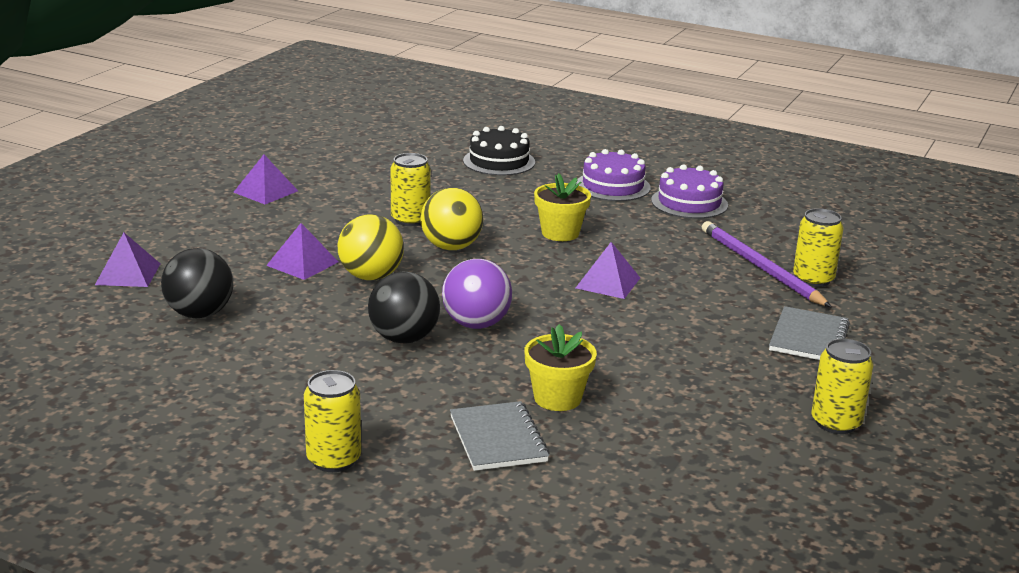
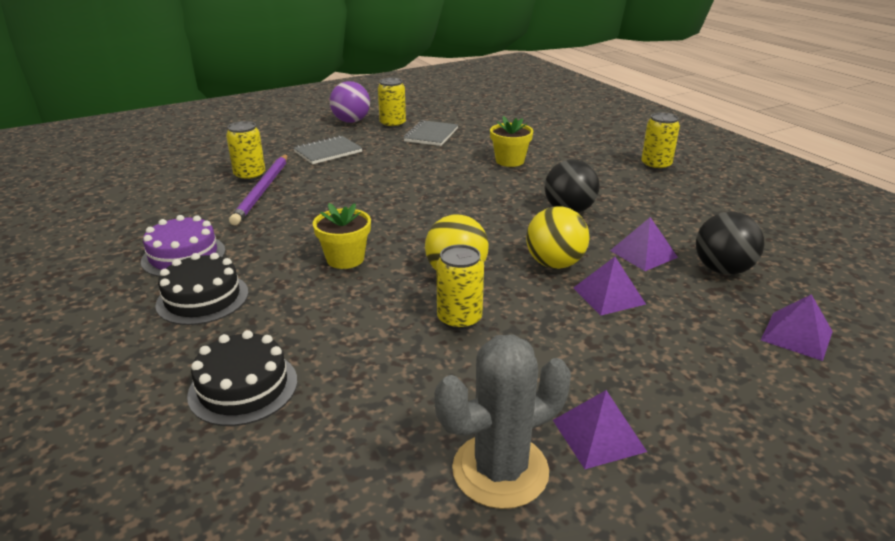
camera: 145 degrees left, 5 degrees up
(313, 169) = (500, 470): none -> grey cactus
(476, 324) = (510, 207): purple ball -> purple ball (351, 121)
(498, 439) = (561, 154): grey notebook -> grey notebook (431, 135)
(608, 283) = (380, 209): purple pyramid -> purple pyramid (643, 253)
(613, 186) = (202, 298): purple cake -> black cake

